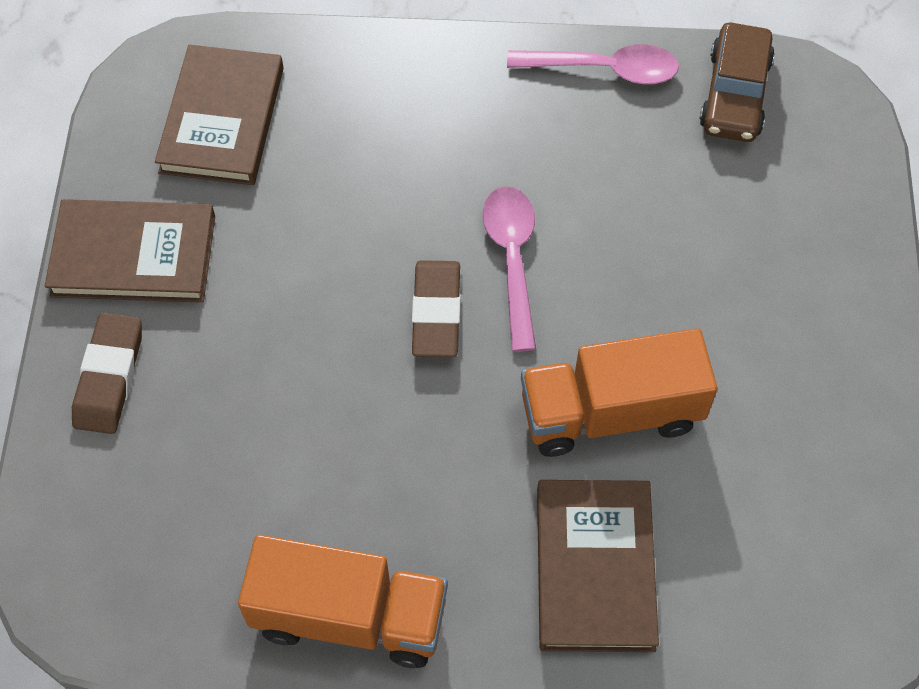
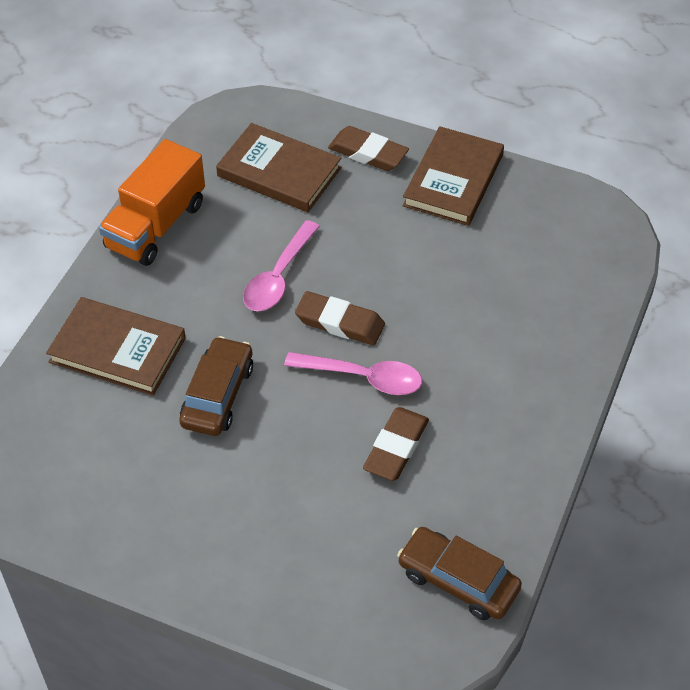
camera: 110 degrees right, 10 degrees down
(222, 120) = (550, 247): brown book -> brown book (279, 172)
(597, 196) = (396, 447): none -> brown eraser
(605, 69) = (516, 495): pink spoon -> pink spoon (278, 277)
(611, 412) = (218, 395): orange truck -> brown car

